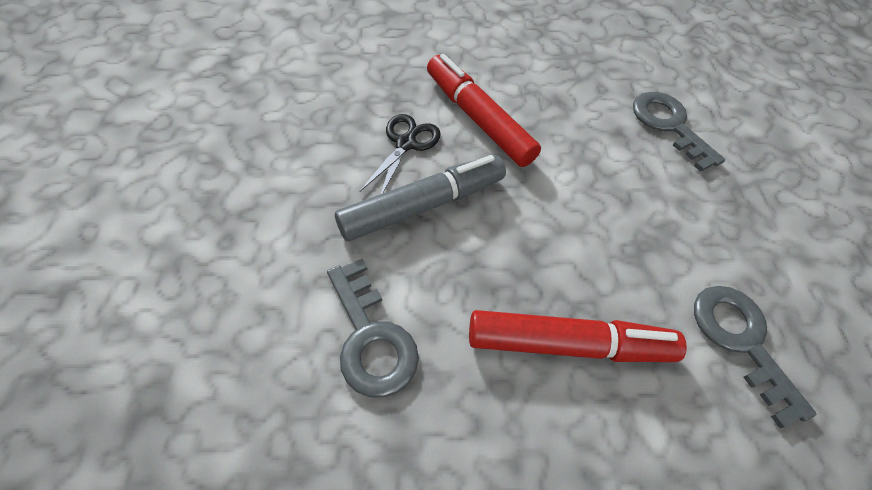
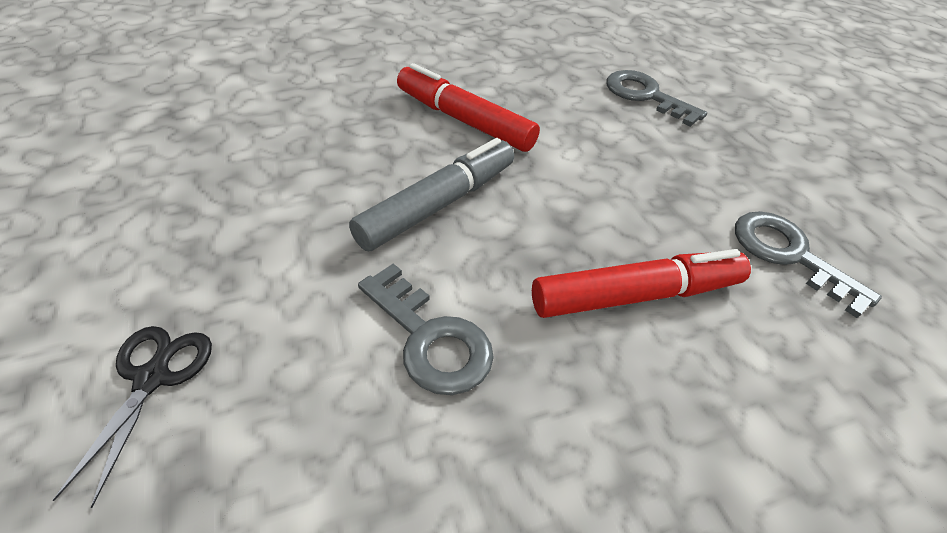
camera: 15 degrees left, 10 degrees down
(406, 144) = (398, 154): black scissors -> black scissors (152, 378)

